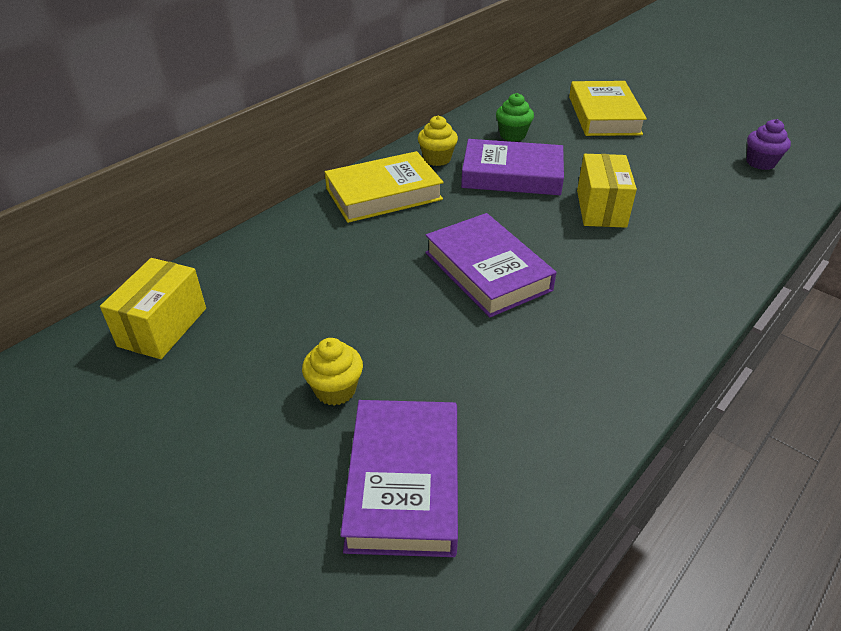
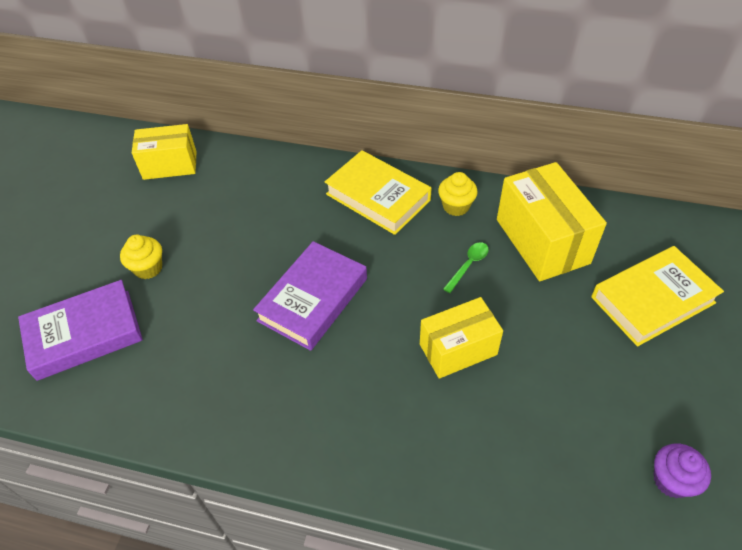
camera: 65 degrees right, 10 degrees up
(512, 135) = (542, 241): green cupcake -> yellow box
(512, 175) = (468, 265): purple book -> green spoon

